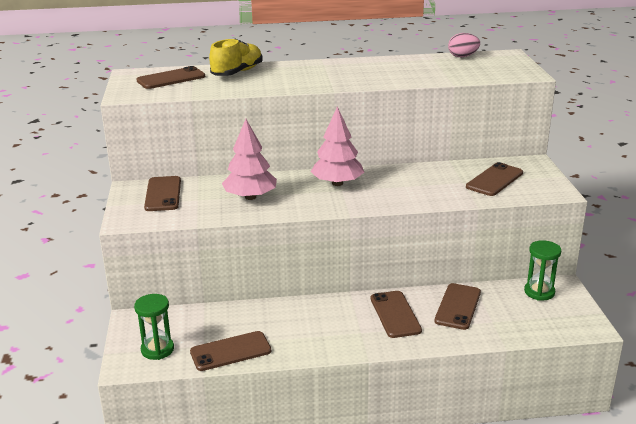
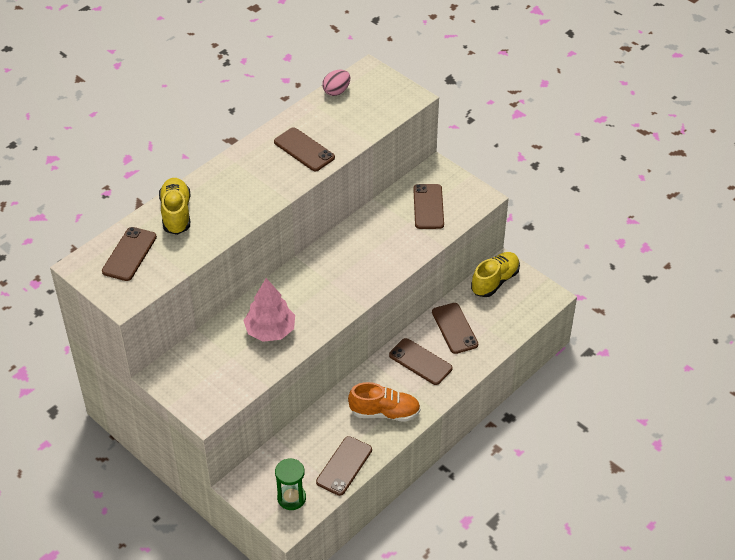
camera: 40 degrees left, 20 degrees up
(163, 194) = (196, 368): brown phone -> brown phone (304, 150)
(316, 333) = (385, 412): none -> orange shoe
(337, 183) = (319, 276): pink tree -> none
(539, 292) = (495, 281): green hourglass -> yellow shoe

